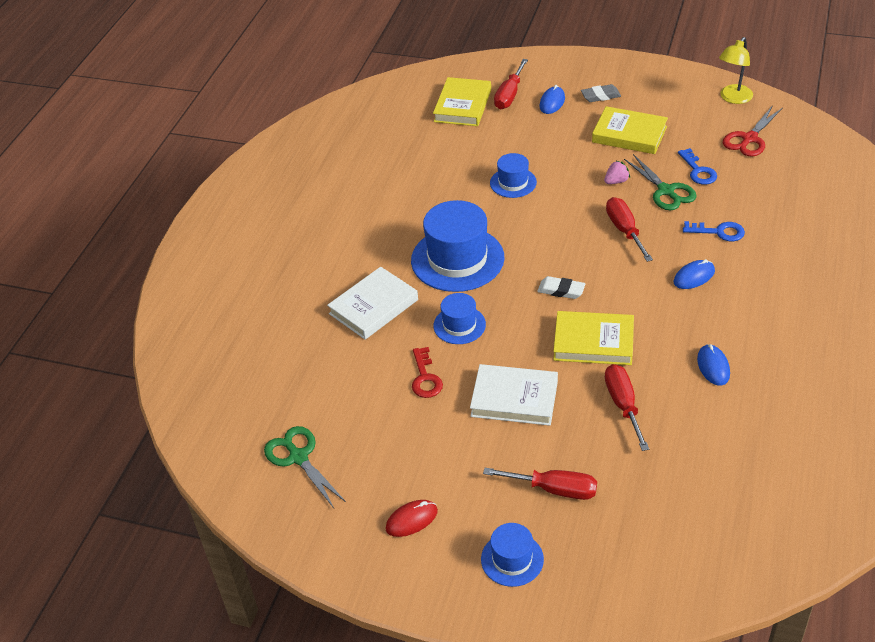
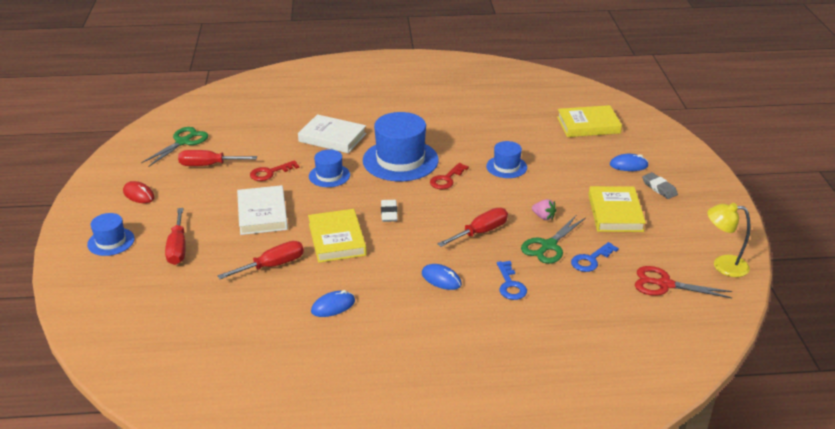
camera: 65 degrees right, 10 degrees down
(509, 95) = (620, 143): red screwdriver -> red screwdriver (208, 165)
(515, 232) = (446, 179): none -> red key

